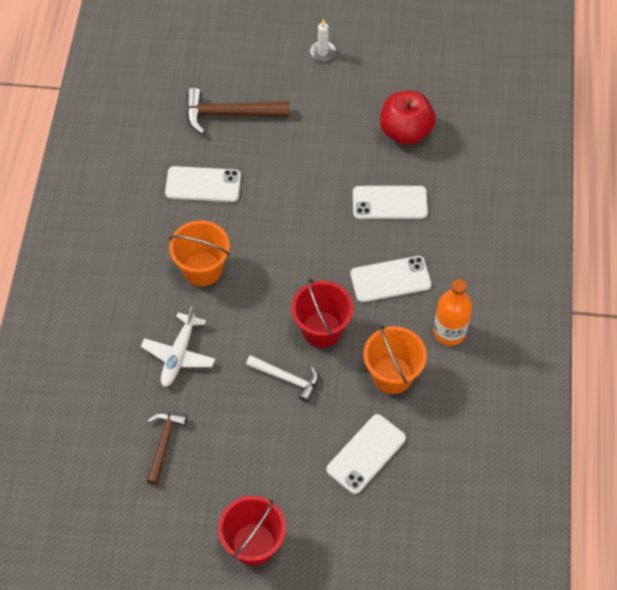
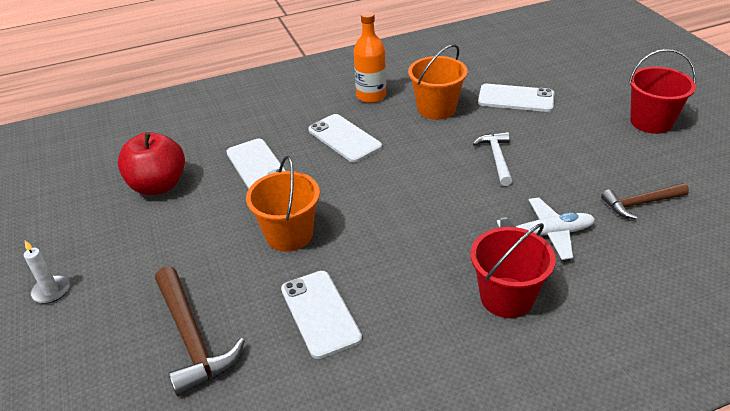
camera: 115 degrees left, 20 degrees down
(202, 269) = (434, 261): orange bucket -> orange bucket (289, 235)
(322, 329) = (429, 157): red bucket -> red bucket (506, 297)

